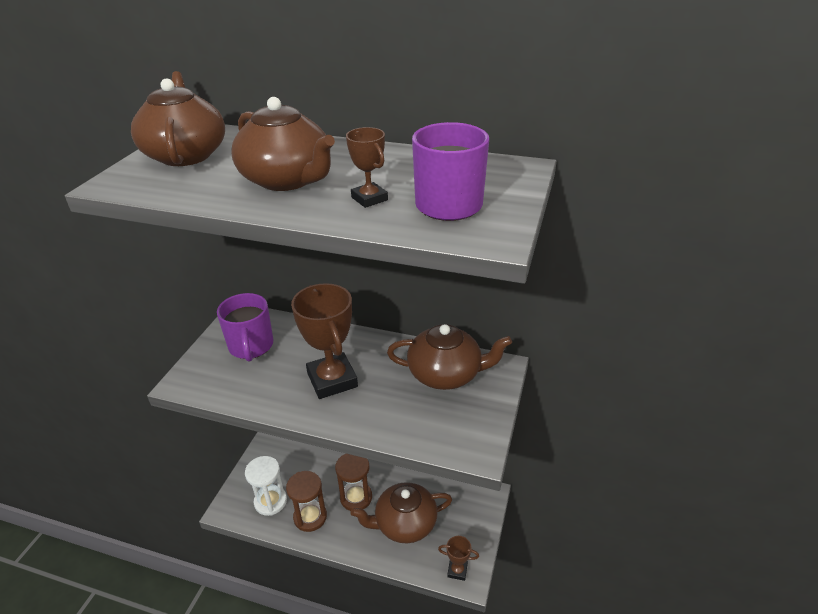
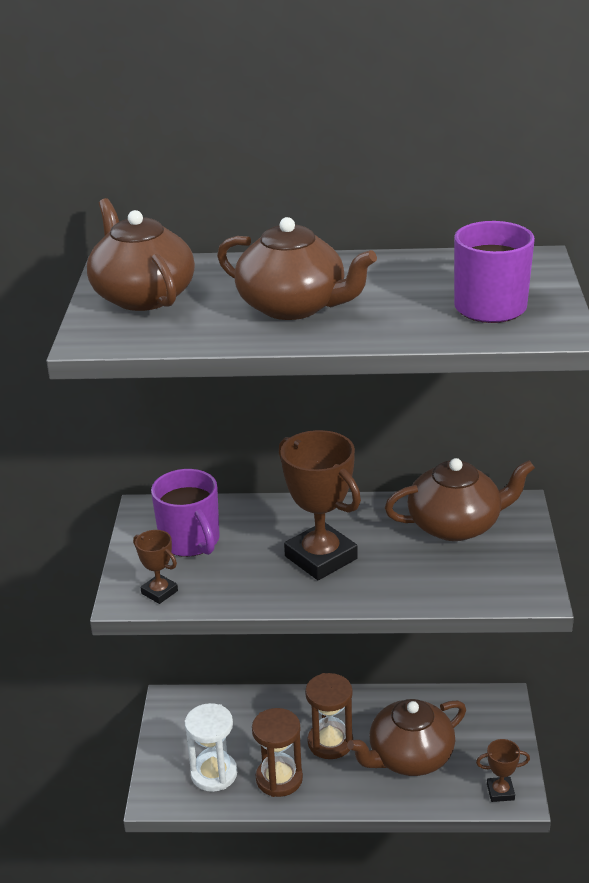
camera: 15 degrees left, 5 degrees down
(369, 199) = (402, 313): brown trophy -> brown trophy (159, 592)

